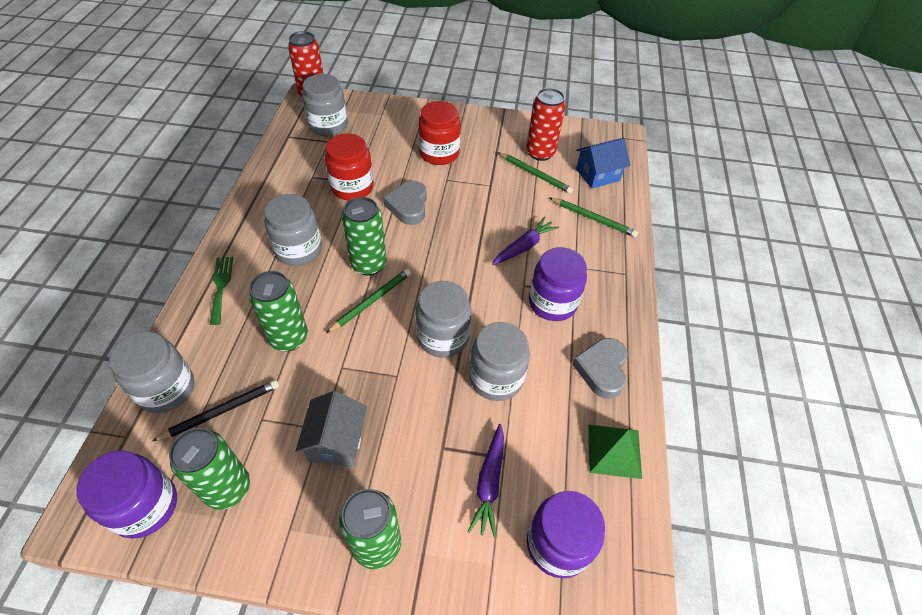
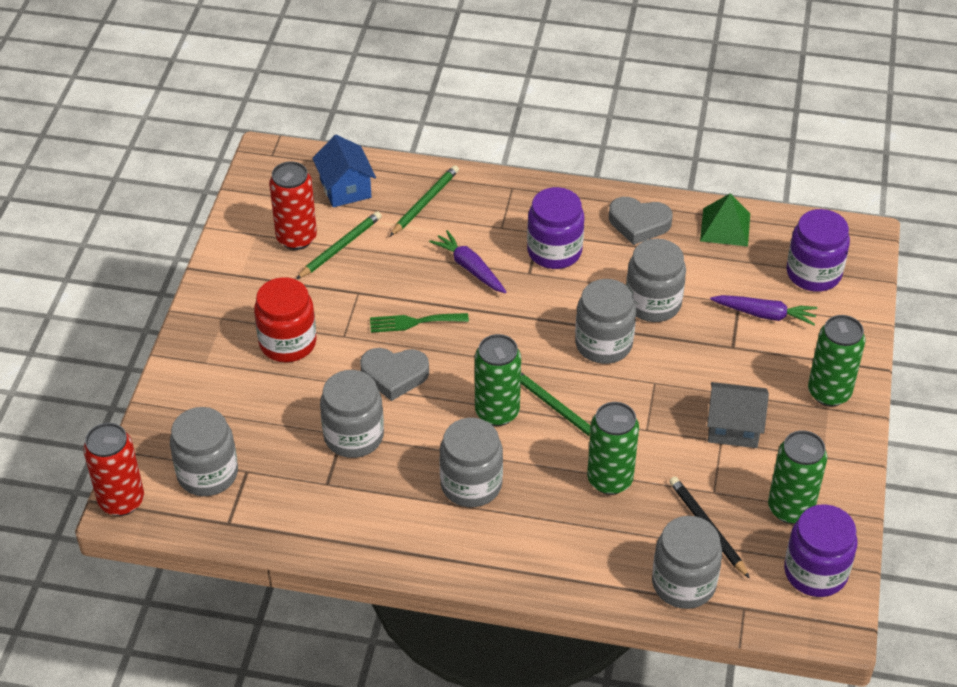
camera: 85 degrees left, 5 degrees down
(221, 286) = (533, 558): green fork -> green fork (414, 322)
(352, 187) = (353, 436): red jar -> grey jar

